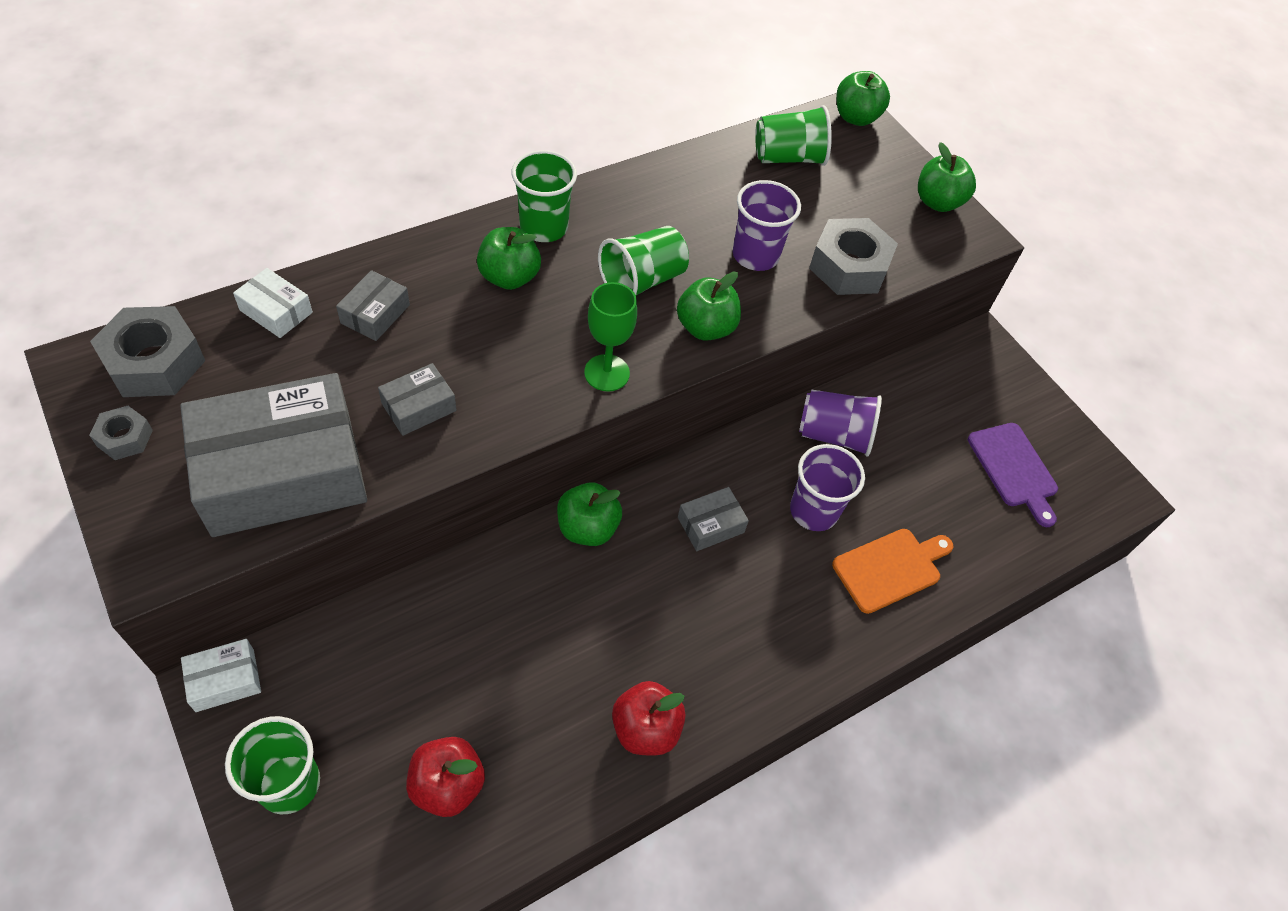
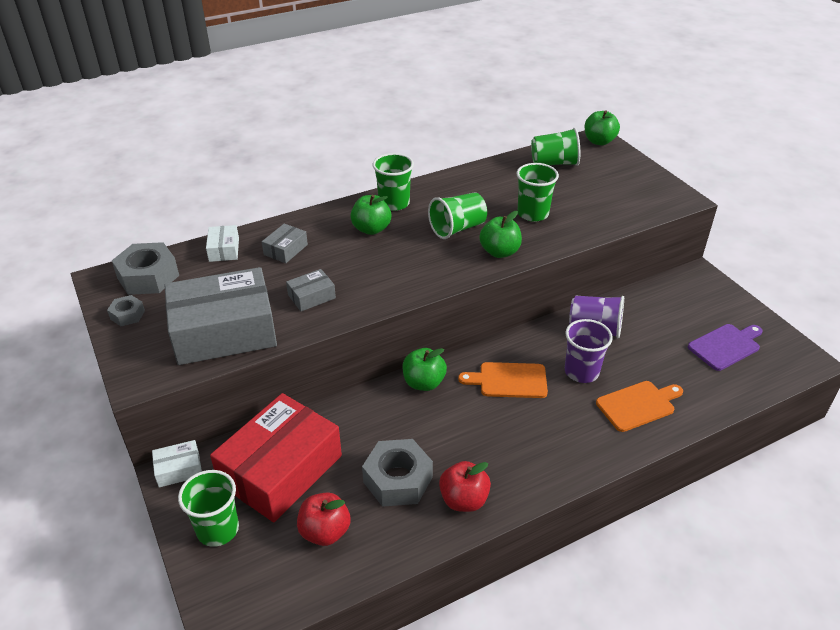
camera: 10 degrees right, 15 degrees down
(276, 311) = (224, 250): white box -> white box turned 45 degrees clockwise
(379, 679) = (280, 469): none -> red box
(607, 373) = (434, 277): green goblet -> none
(710, 525) = (509, 380): grey box -> orange cutting board
(755, 255) = (533, 214): purple cup -> green cup
(849, 267) = (596, 218): grey nut -> grey nut (398, 480)
(937, 202) = (656, 183): green apple -> none
(1014, 469) = (726, 346): purple cutting board -> purple cutting board turned 105 degrees counterclockwise

